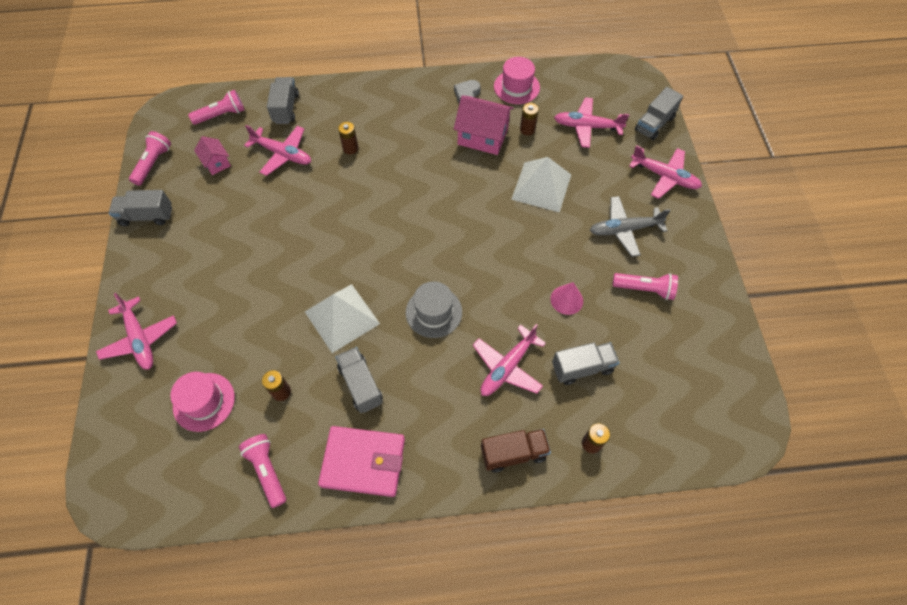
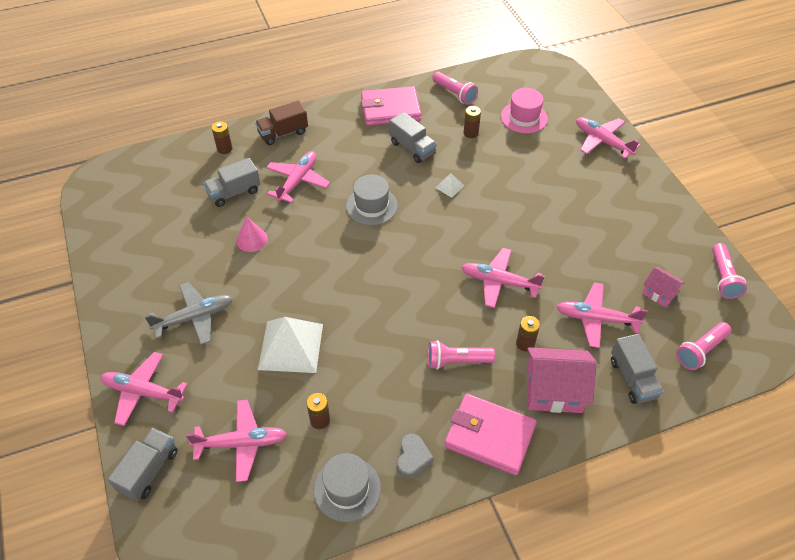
camera: 165 degrees right, 10 degrees down
(146, 216) = (681, 227): grey truck -> none
(342, 317) = (449, 186): white pyramid -> white pyramid, size x0.43
(345, 202) = (499, 282): none -> pink plane
(409, 96) = (489, 436): none -> pink wallet
(482, 137) = (374, 396): pink house -> pink house (554, 391)
(516, 87) = (347, 489): pink hat -> grey hat
(644, 289) = (176, 264): pink flashlight -> pink flashlight (457, 361)

